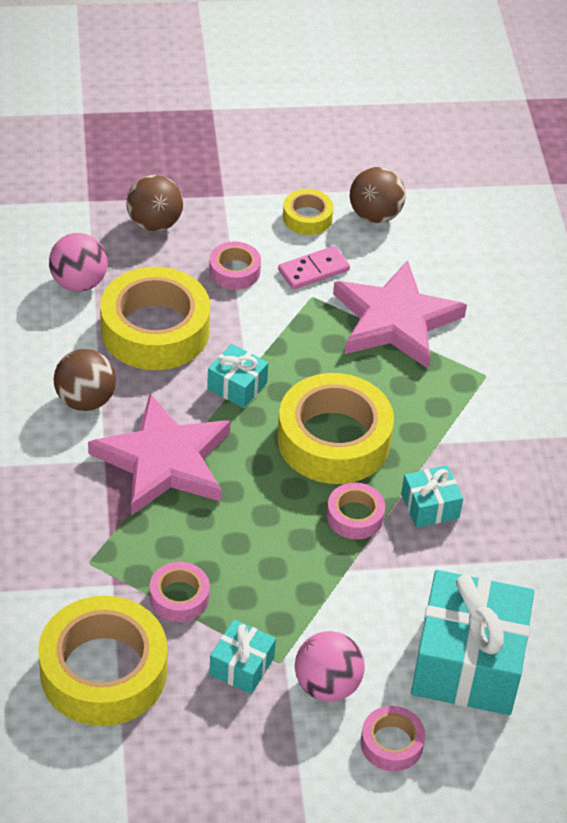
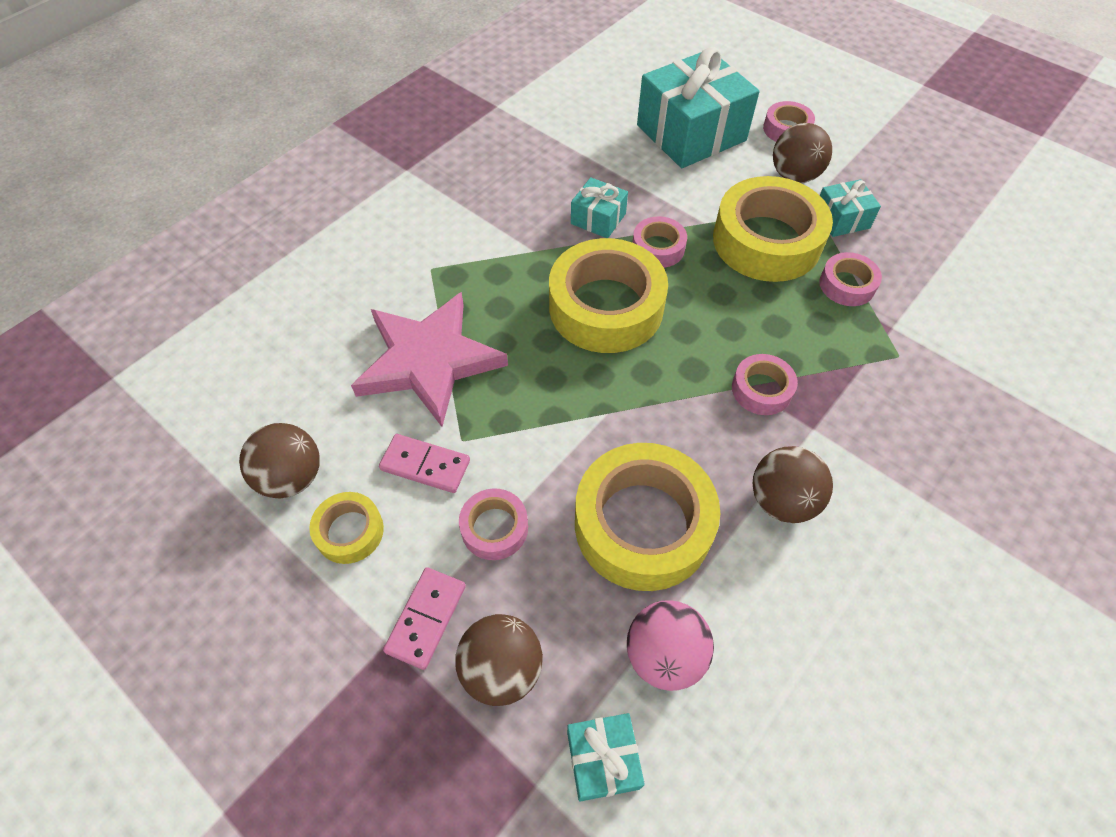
camera: 130 degrees left, 10 degrees up
(103, 671) = (948, 277): yellow tape -> yellow tape (766, 241)
(164, 461) = (761, 389): pink star -> pink tape
(217, 215) = (426, 618): none -> pink domino
(237, 386) = (629, 407): turquoise gift -> turquoise gift (602, 760)
(327, 685) = (794, 176): pink ball -> brown ball

